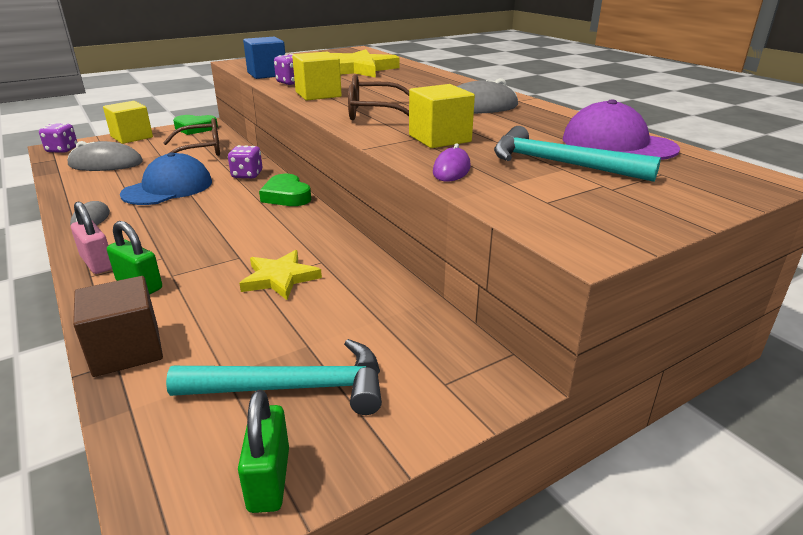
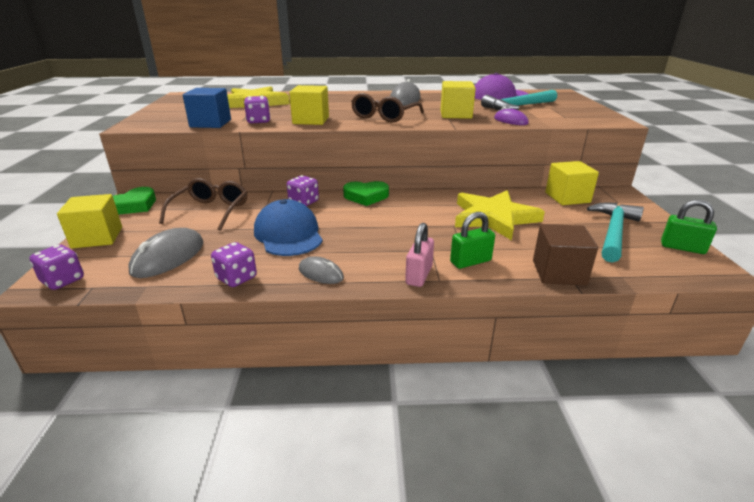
camera: 60 degrees left, 0 degrees up
(75, 193) = (236, 278): none -> purple dice
(97, 263) = (419, 275): pink padlock -> pink padlock turned 60 degrees counterclockwise
(280, 278) = (494, 218): yellow star -> yellow star, size x1.67
(412, 326) = (567, 197): none -> yellow cube

